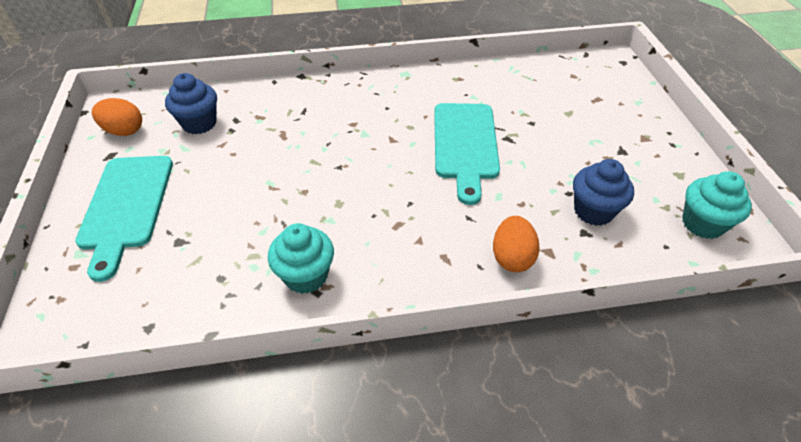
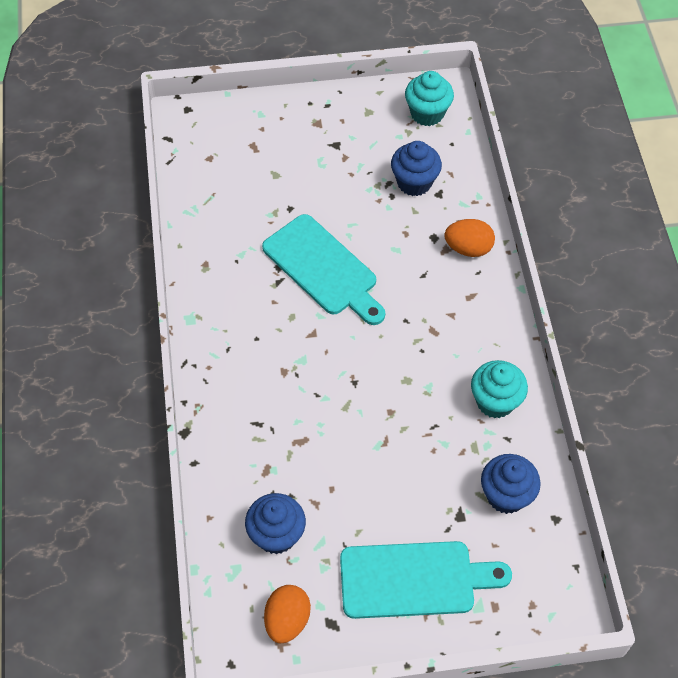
camera: 90 degrees left, 10 degrees up
(190, 281) = (506, 495): none -> blue cupcake
(465, 145) = (323, 268): turquoise cutting board -> turquoise cutting board turned 45 degrees clockwise

